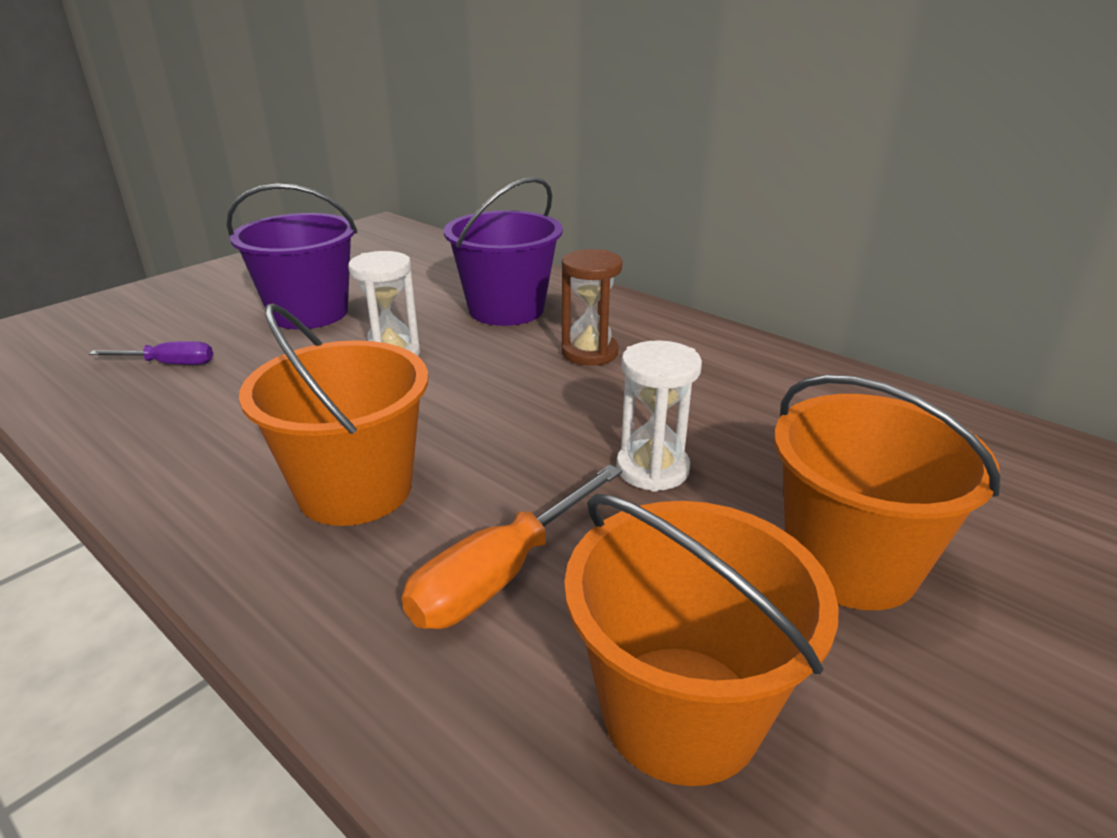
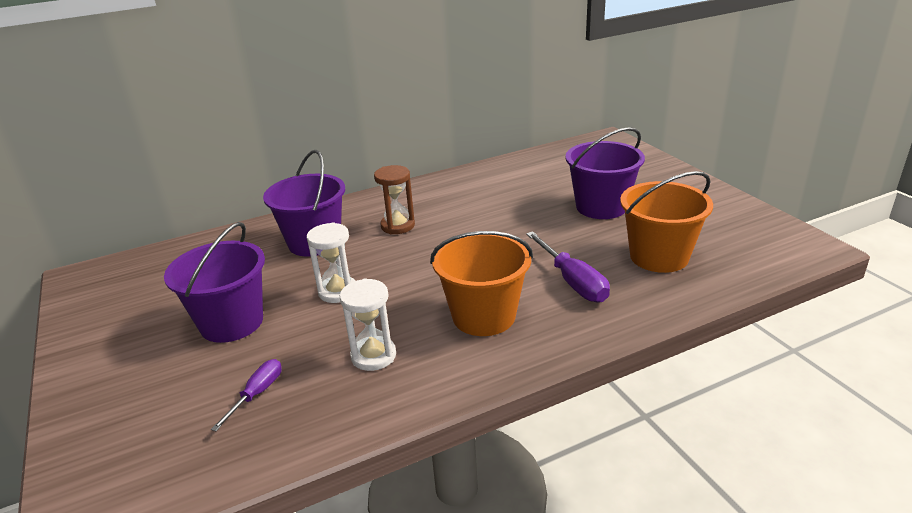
camera: 65 degrees left, 0 degrees up
(501, 575) = (572, 281): orange screwdriver -> purple screwdriver
(652, 469) = (519, 231): white hourglass -> white hourglass (373, 356)
(850, 563) = (601, 207): orange bucket -> purple bucket

